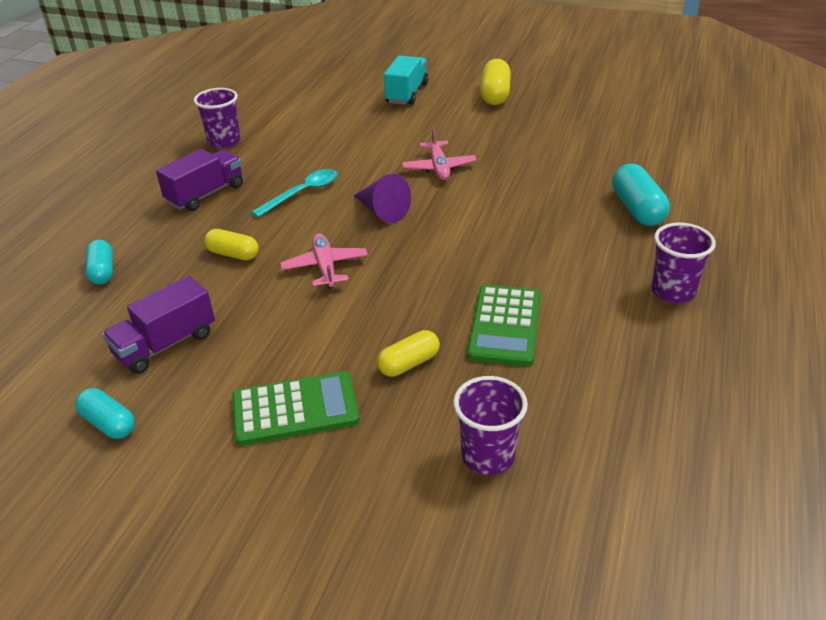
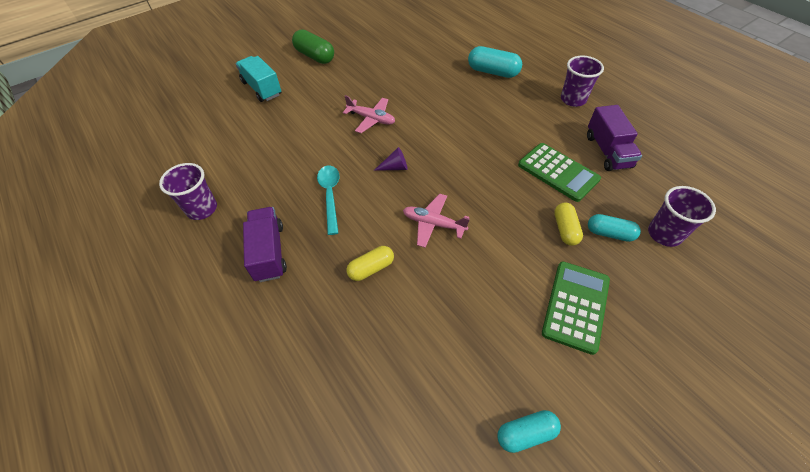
camera: 55 degrees left, 15 degrees up
(102, 271) = (314, 368): turquoise capsule -> turquoise capsule (609, 233)
(165, 344) = (453, 357): purple truck -> purple truck (607, 151)
(382, 211) = (395, 167): purple cone -> purple cone, size x0.64
(495, 95) = (315, 56): yellow capsule -> green capsule

